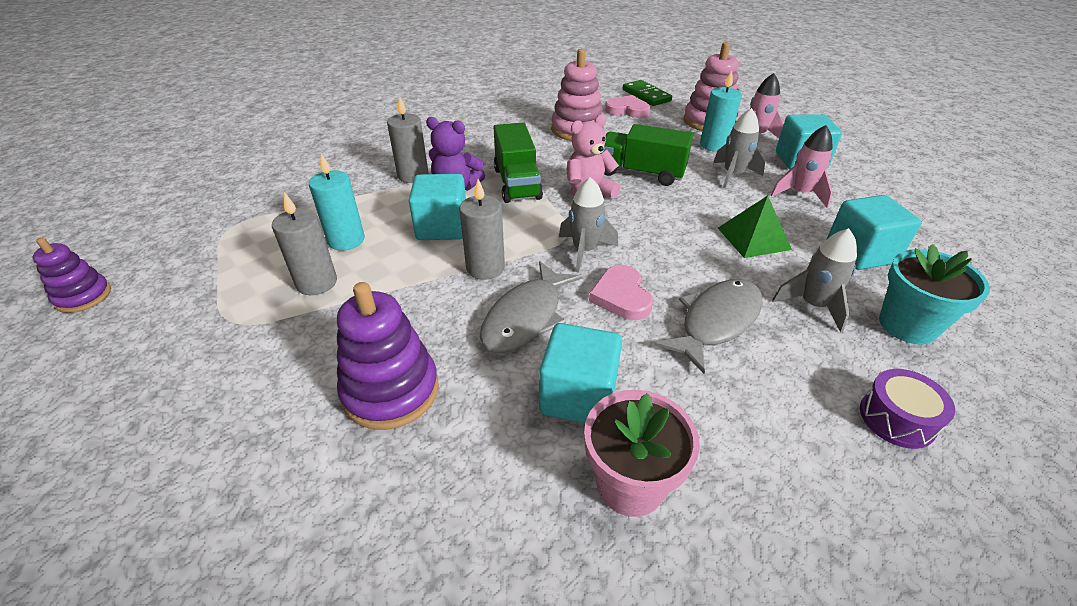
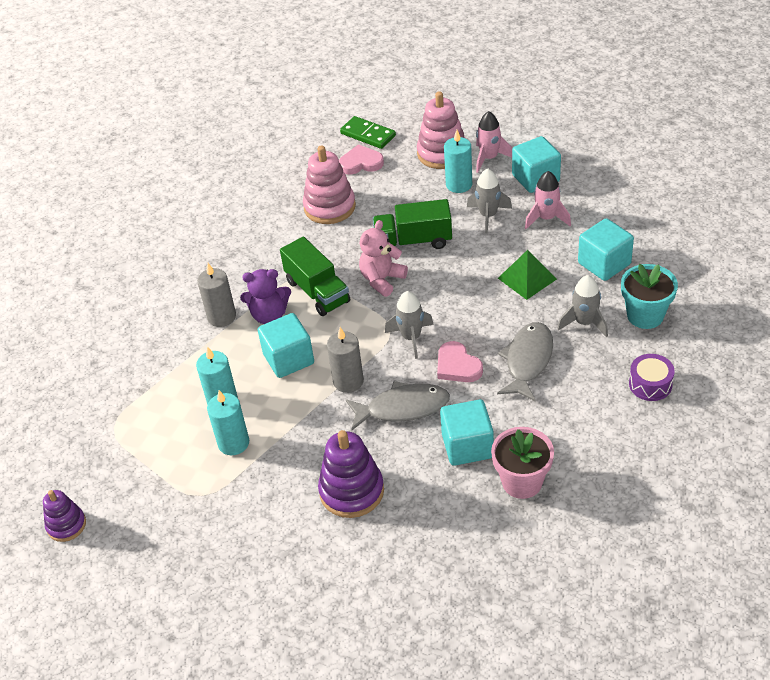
camera: 20 degrees left, 5 degrees up
(317, 283) = (233, 443): grey candle -> turquoise candle
(526, 317) = (403, 408): grey fish -> grey fish turned 105 degrees counterclockwise

